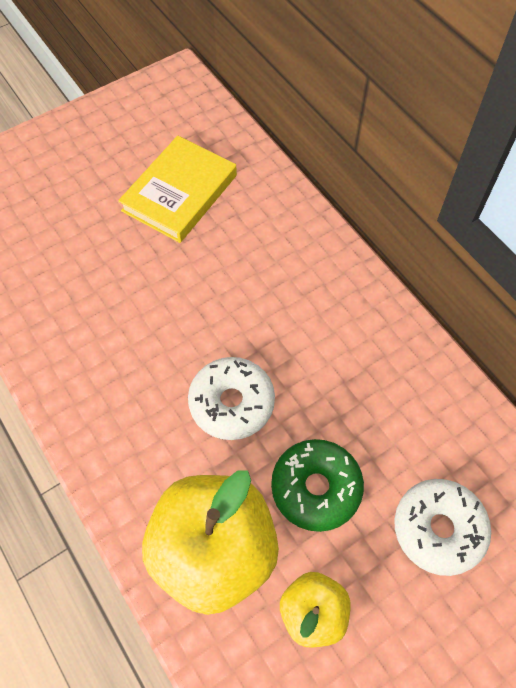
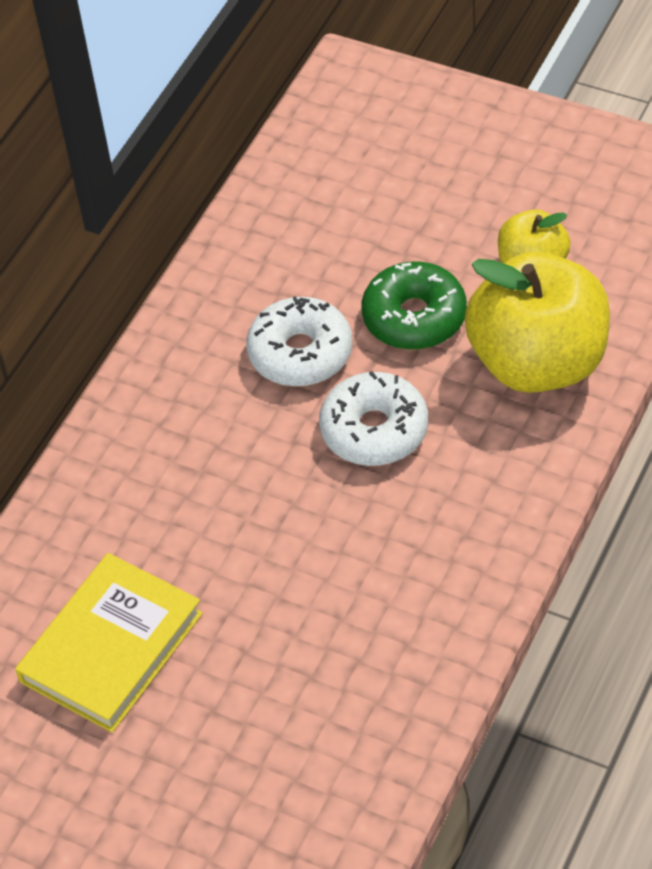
camera: 115 degrees left, 10 degrees down
(179, 193) = (111, 647): yellow book -> yellow book turned 60 degrees counterclockwise
(438, 529) = (384, 214): white donut -> white donut (300, 353)

